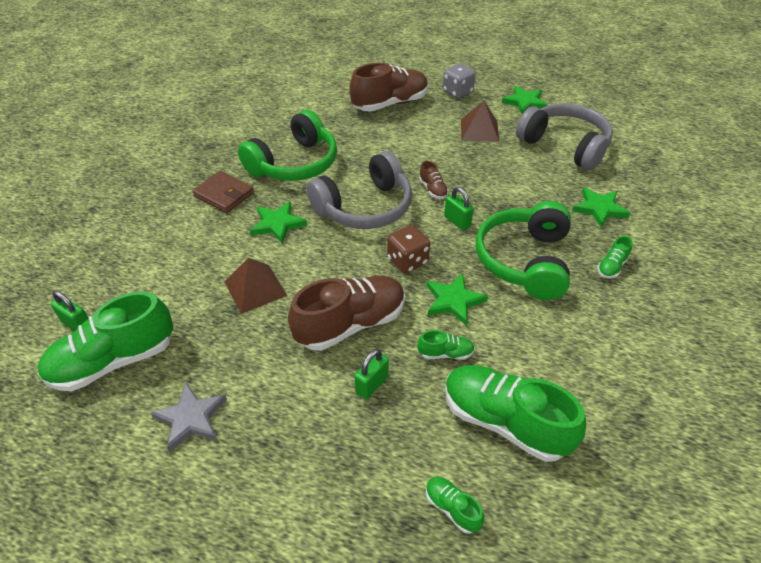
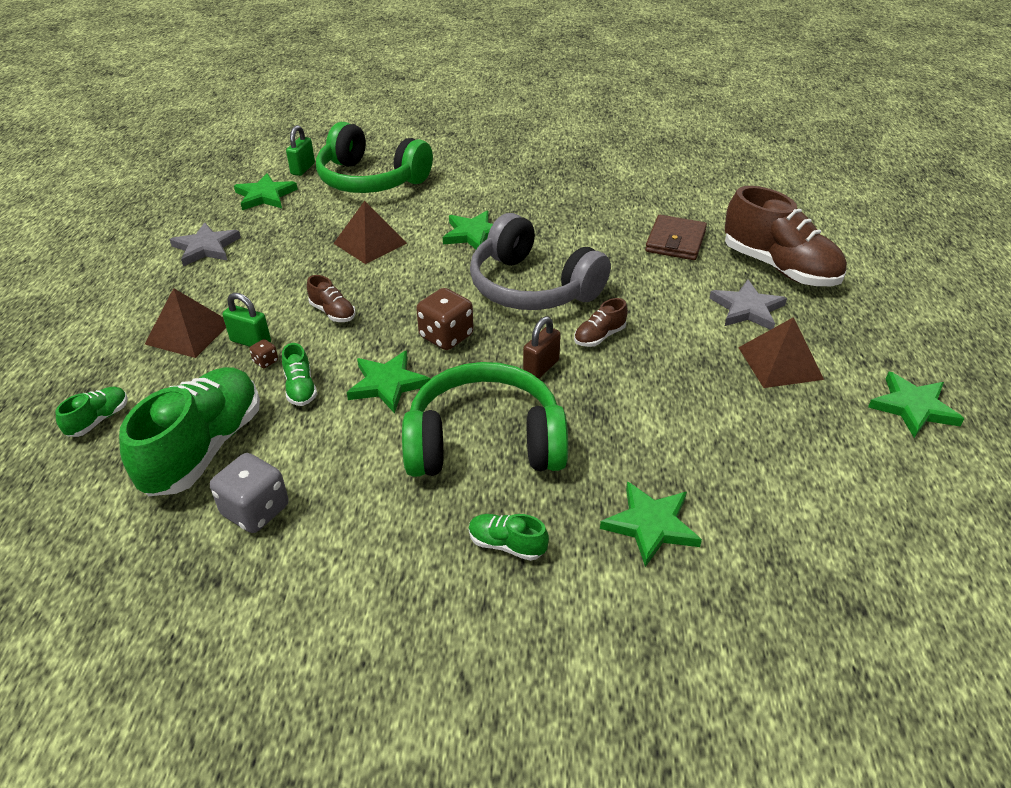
camera: 75 degrees right, 5 degrees down
(113, 361) = (265, 196): green shoe -> green star
(224, 194) = (507, 192): brown wallet -> brown wallet (675, 241)
(295, 164) = (588, 222): green headphones -> green headphones (371, 180)
(340, 434) = (188, 333): none -> brown pyramid
(351, 324) = (333, 312): brown shoe -> brown shoe, size x0.44
(404, 375) = (266, 361): none -> brown dice
(426, 126) = (747, 309): none -> grey star
(457, 92) = (872, 326): grey dice -> grey dice (256, 511)
(457, 221) = (541, 368): green padlock -> brown padlock
(565, 145) = (812, 470): grey headphones -> none

